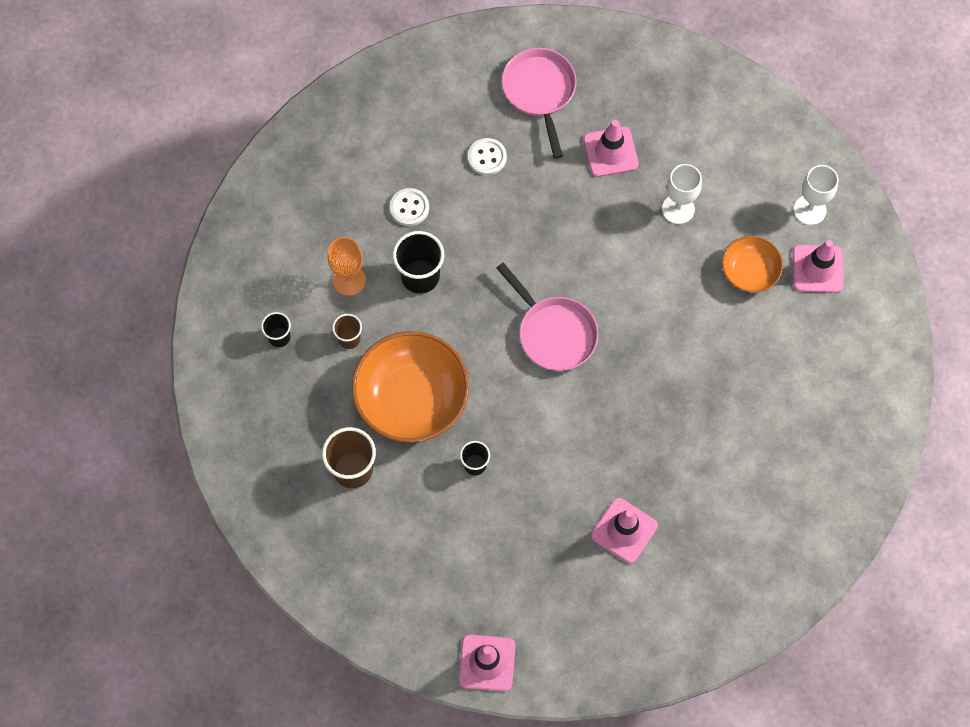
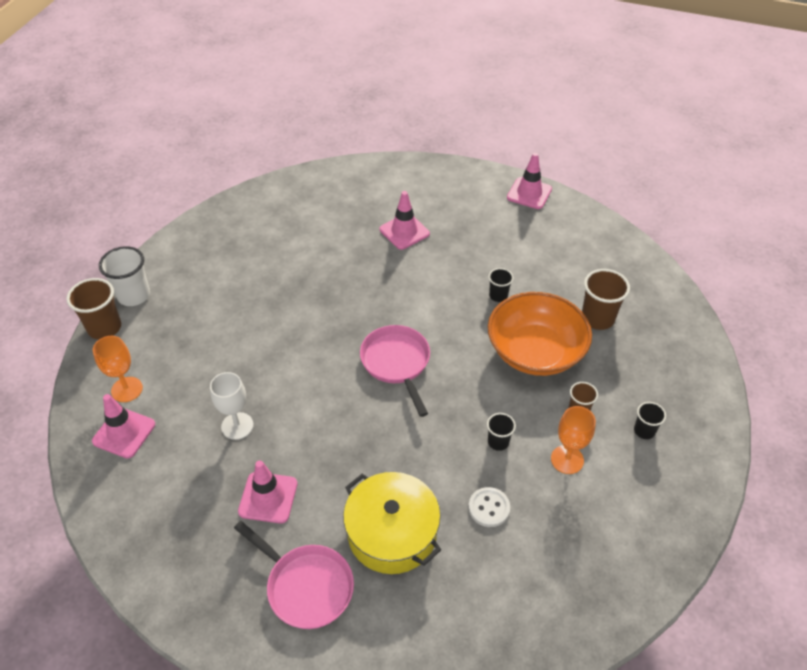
camera: 160 degrees left, 20 degrees down
(420, 276) = (498, 442): black cup -> black cup, size x0.57
(487, 157) = (392, 533): white button -> yellow pot
(540, 92) = (306, 586): pink pan -> pink pan turned 60 degrees counterclockwise
(749, 271) = (210, 359): orange bowl -> none
(809, 210) = (127, 389): white goblet -> orange goblet
(817, 269) = (155, 344): pink traffic cone -> pink traffic cone (124, 433)
(884, 322) = (134, 295): none -> white cup
(885, 270) = (104, 328): none -> brown cup

